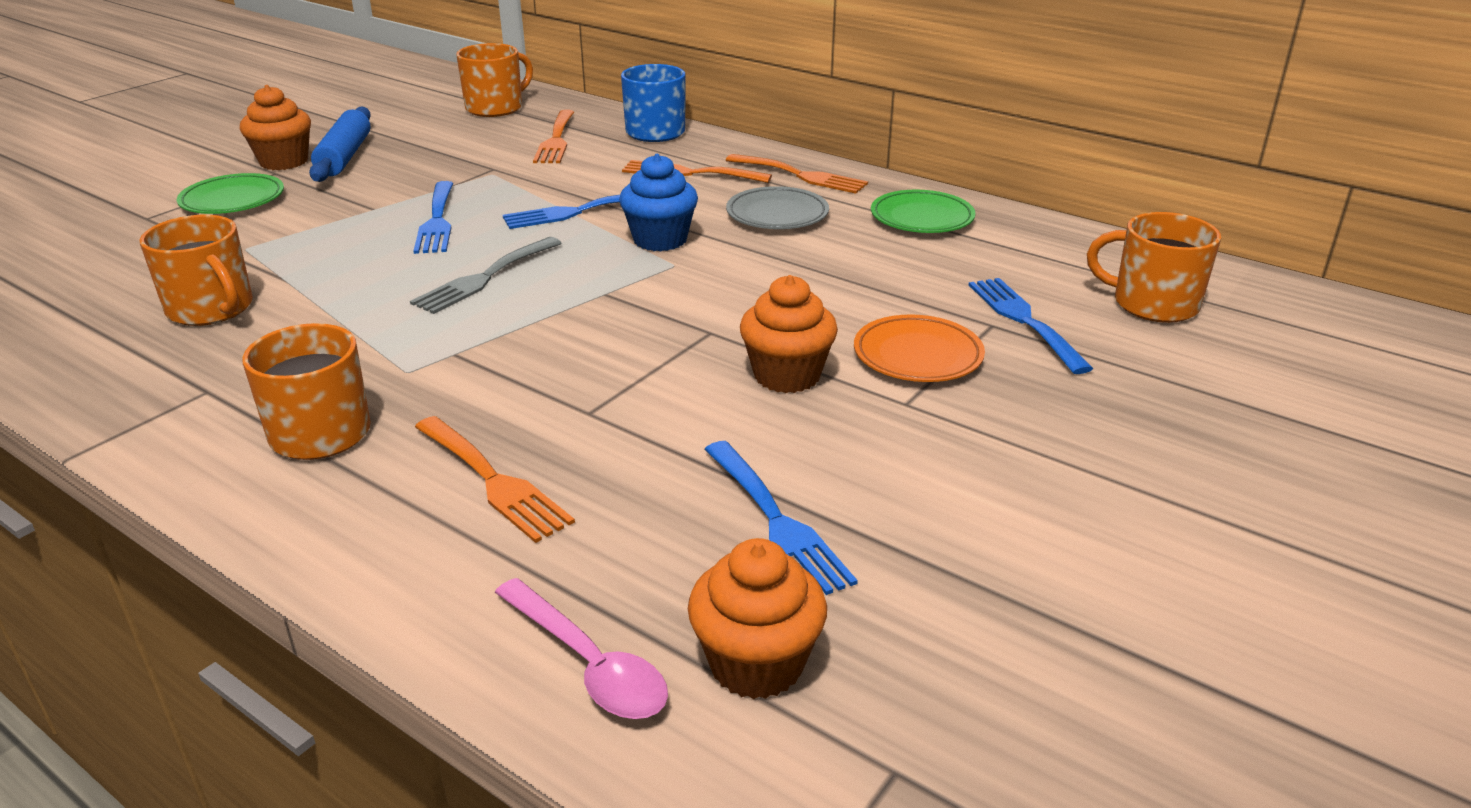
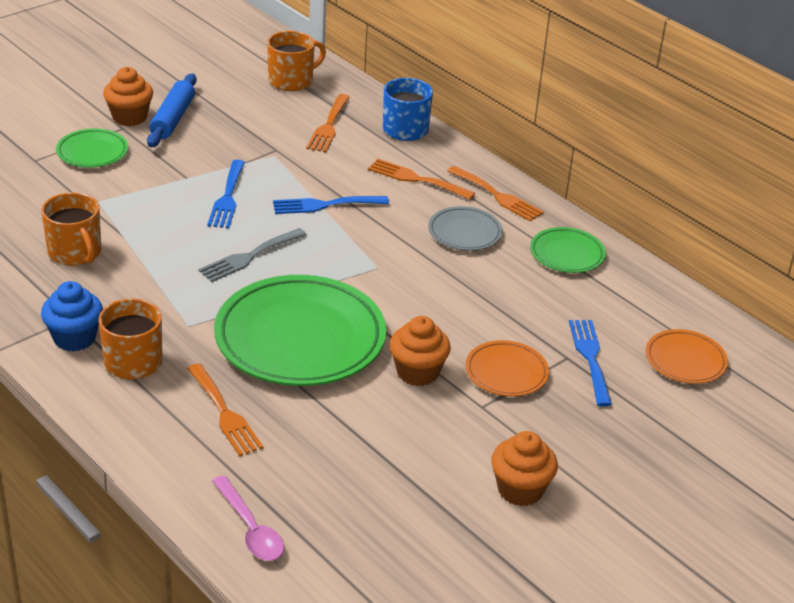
camera: 10 degrees right, 5 degrees up
(590, 361) = (300, 338): none -> green plate
(660, 240) = (375, 242): blue cupcake -> blue cupcake (74, 338)
(756, 664) = (333, 546): orange cupcake -> orange cupcake (520, 490)
(777, 522) = (373, 470): blue fork -> none
(1152, 304) = (685, 360): orange mug -> orange plate

